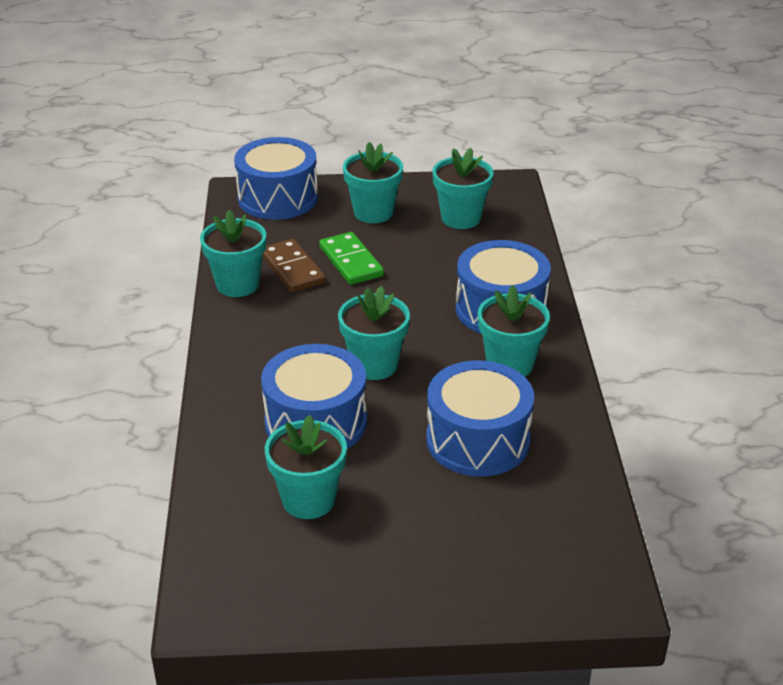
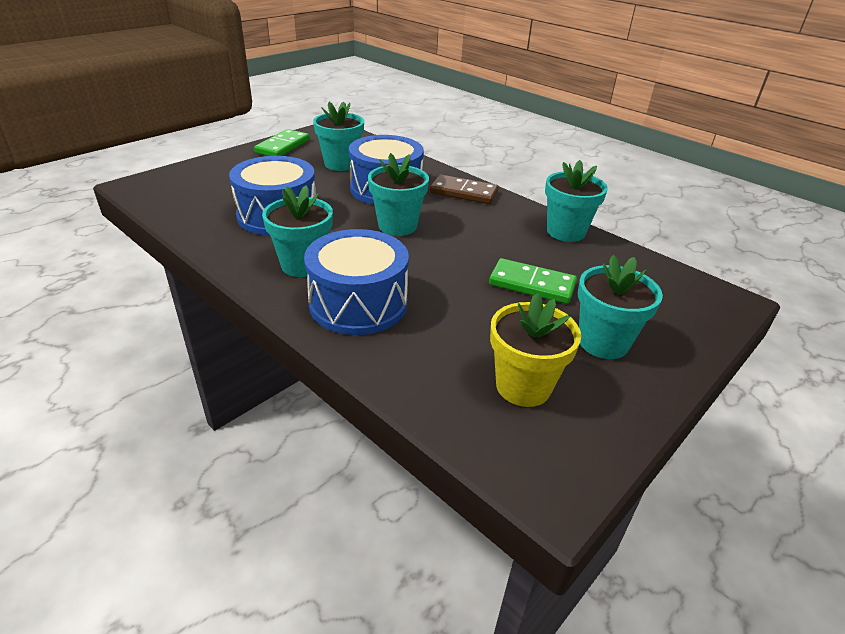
camera: 135 degrees right, 0 degrees up
(278, 198) = (694, 310): blue drum -> none
(293, 269) = (557, 258): brown domino -> brown domino (463, 192)
(338, 592) = (283, 146): none -> green domino
(461, 218) = (523, 386): turquoise flower pot -> yellow flower pot

